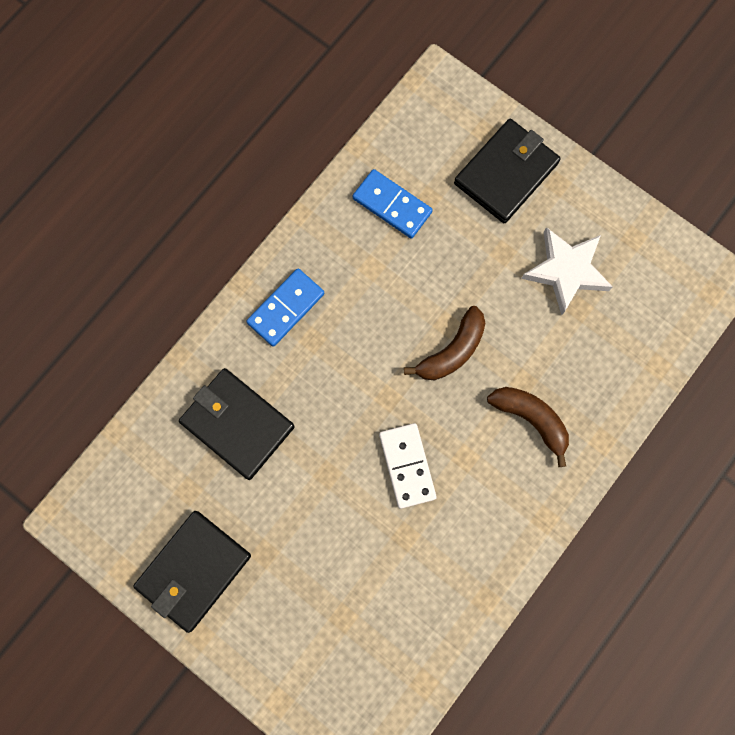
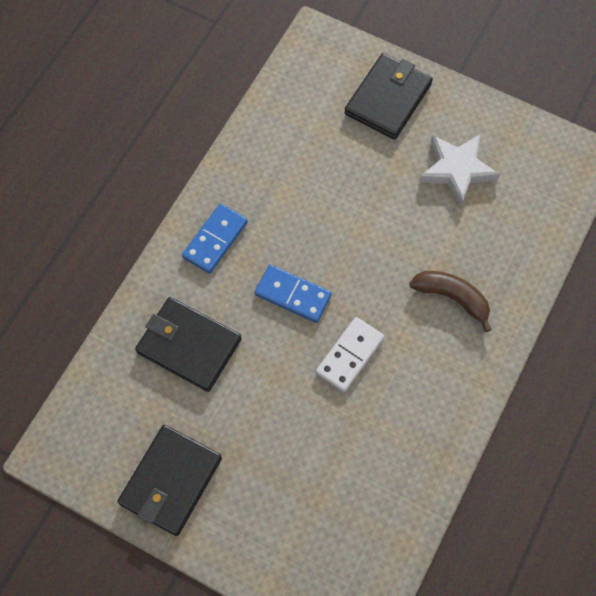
camera: 10 degrees left, 10 degrees down
(392, 205) = (294, 140): blue domino -> blue domino (293, 295)
(407, 466) = (350, 355): white domino -> white domino turned 60 degrees clockwise
(452, 351) = (370, 252): brown banana -> none

